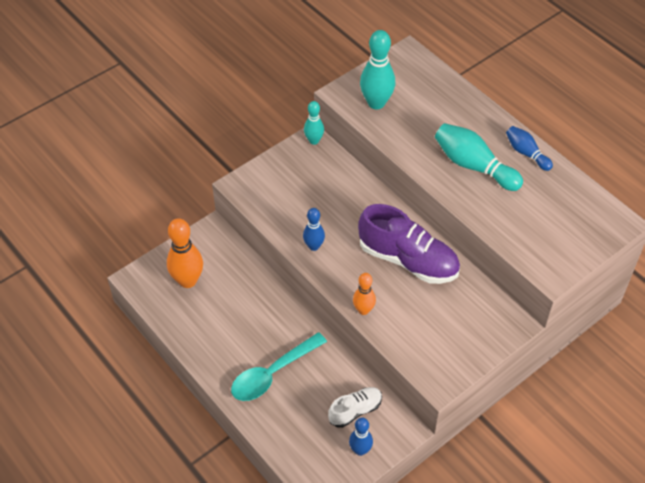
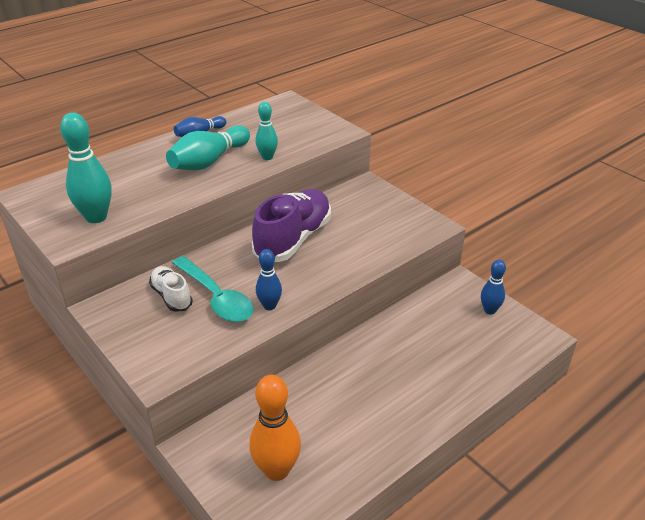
camera: 90 degrees left, 15 degrees down
(272, 374) = (412, 378): turquoise spoon -> turquoise spoon (216, 297)
(314, 140) = (102, 306): turquoise bowling pin -> turquoise bowling pin (267, 157)
(355, 411) = (446, 313): white shoe -> white shoe (171, 296)
(363, 310) = (357, 270): orange bowling pin -> none

